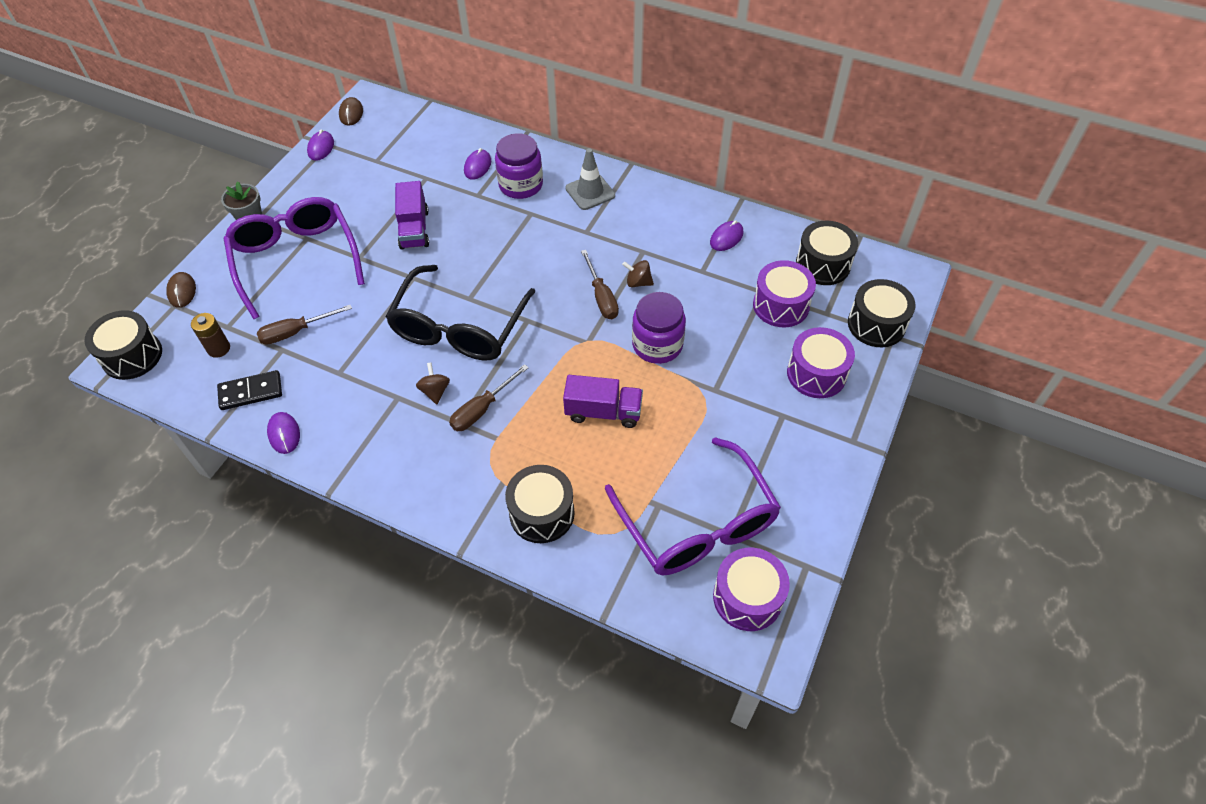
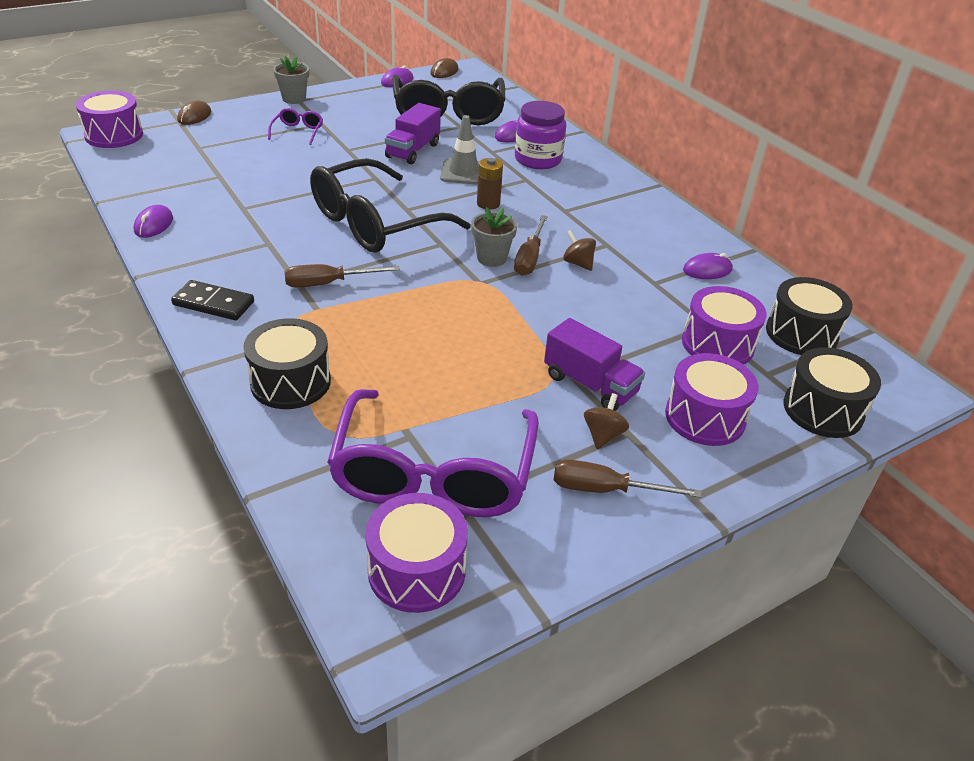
camera: 30 degrees right, 15 degrees down
(132, 356) = (114, 135): black drum -> purple drum
(218, 348) = (176, 156): brown battery -> brown battery (488, 204)
(251, 392) = (164, 190): black domino -> black domino (213, 303)
(296, 259) = (298, 132): purple glasses -> purple glasses, size x0.41
(296, 332) = (243, 171): brown screwdriver -> brown screwdriver (605, 489)
(402, 166) = (448, 113): none -> black glasses
(435, 391) = (304, 253): brown spinning top -> brown spinning top (603, 435)
(575, 313) = (491, 258): none -> grey flower pot
(590, 192) = (598, 187): grey traffic cone -> grey traffic cone (463, 172)
(603, 412) = (437, 338): purple truck -> purple truck (590, 384)
(657, 345) = (547, 315): purple jar -> none

